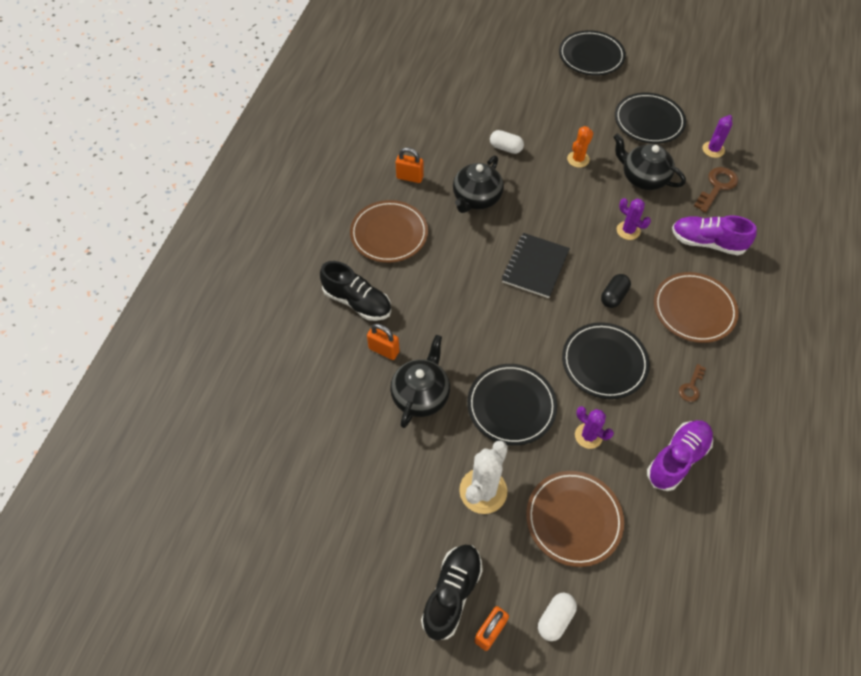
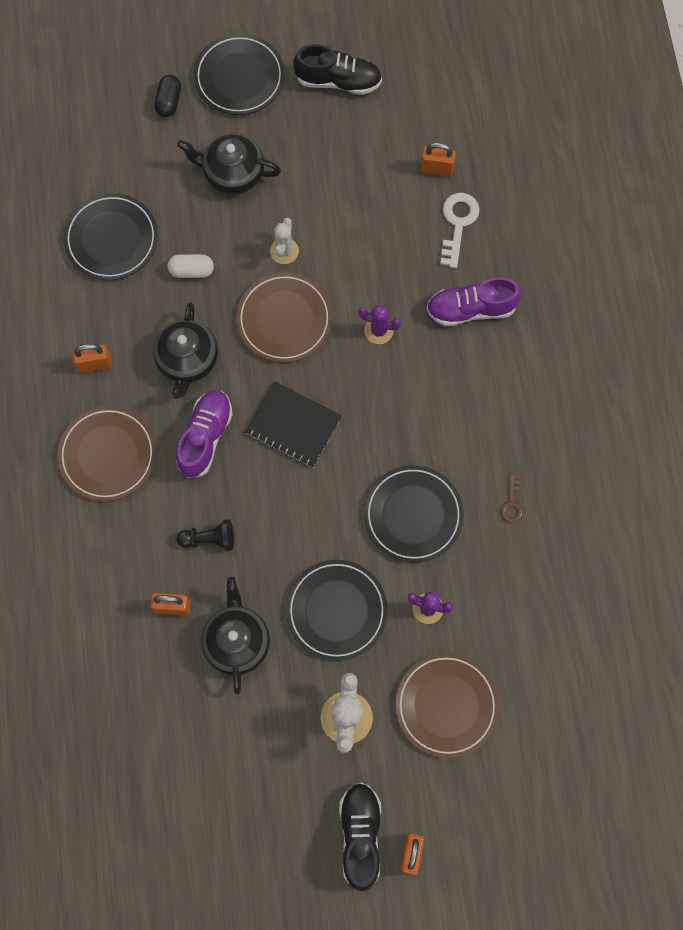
camera: 25 degrees left, 15 degrees up
(357, 302) = (114, 560): black shoe -> black shoe (338, 81)
(435, 316) = (209, 539): none -> black pawn
(535, 266) = (293, 426): black notebook -> black notebook turned 60 degrees counterclockwise
(555, 618) = (466, 812): white capsule -> none
(578, 159) = (284, 251): orange cactus -> white cactus
(613, 296) = (393, 426): black capsule -> black capsule (169, 101)
(643, 178) = (369, 246): black teapot -> black teapot (232, 173)
(648, 121) = (347, 156): black plate -> black plate (111, 239)
(677, 459) = (524, 593): purple shoe -> purple shoe (205, 437)
(694, 309) = (484, 406): brown plate -> brown plate (284, 319)
(713, 149) = (436, 169): purple cactus -> orange padlock
(717, 187) = (458, 224): brown key -> white key

